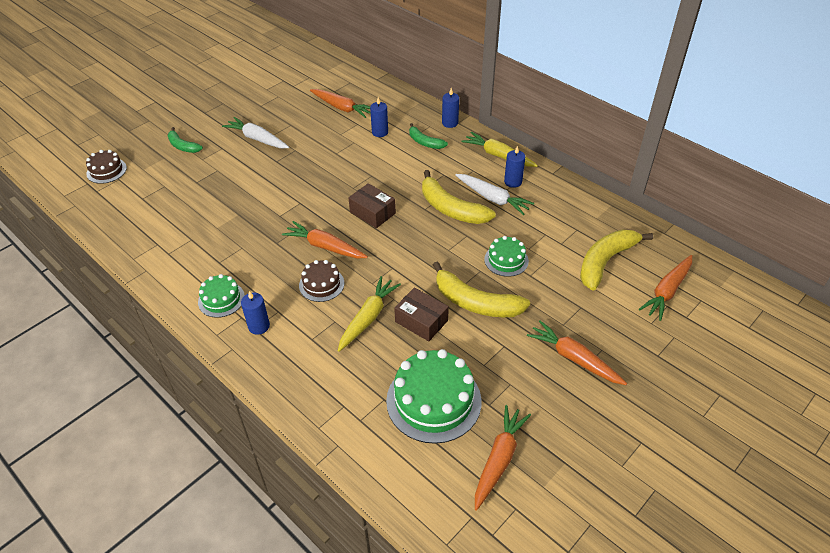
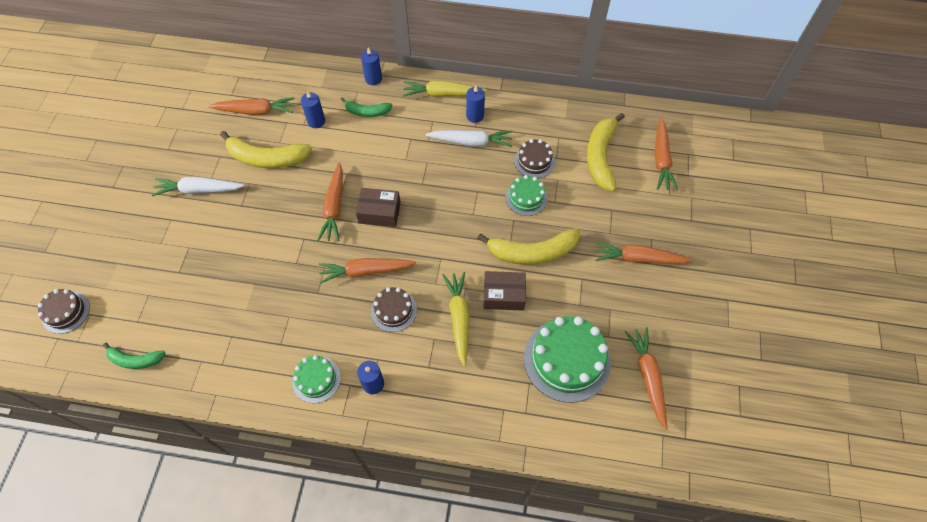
camera: 35 degrees left, 15 degrees up
(182, 146) = (125, 239): green banana -> green banana (135, 360)
(341, 193) = (334, 207): none -> orange carrot
(451, 208) = (444, 171): yellow banana -> yellow banana (267, 158)
(538, 237) = (534, 161): none -> brown cake

